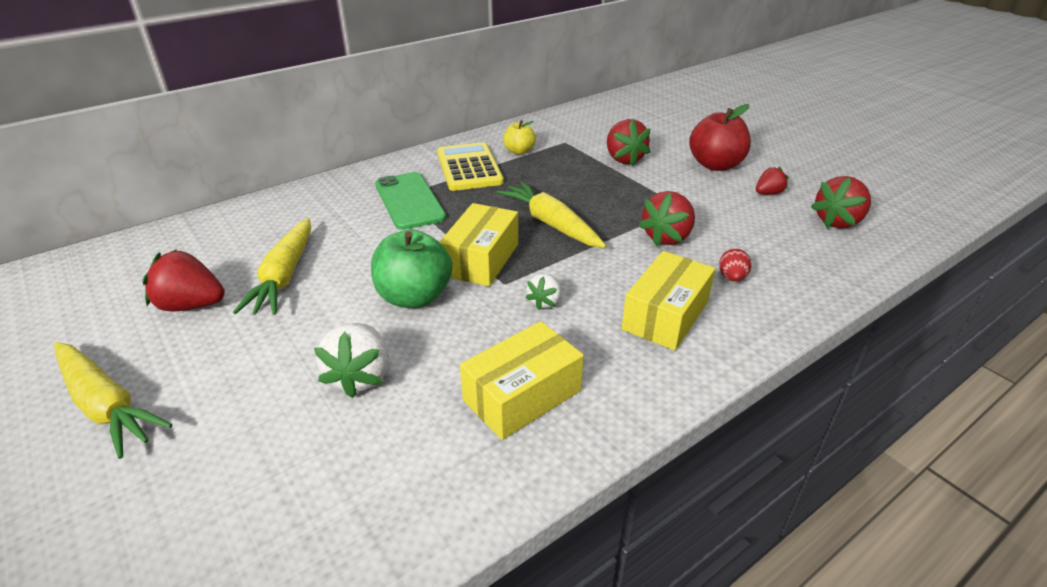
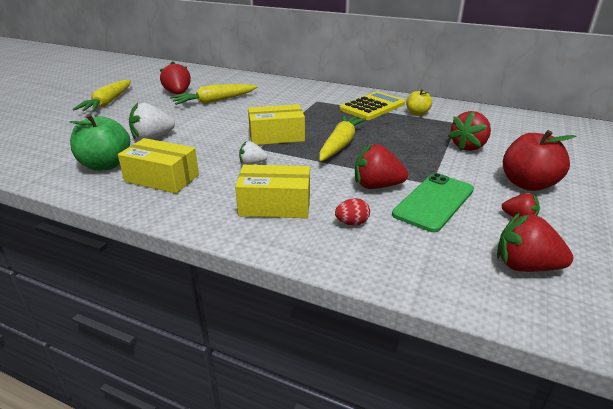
camera: 60 degrees right, 5 degrees down
(409, 201) = (313, 104): green phone -> green phone (434, 202)
(414, 297) = (224, 130): green apple -> green apple (106, 165)

